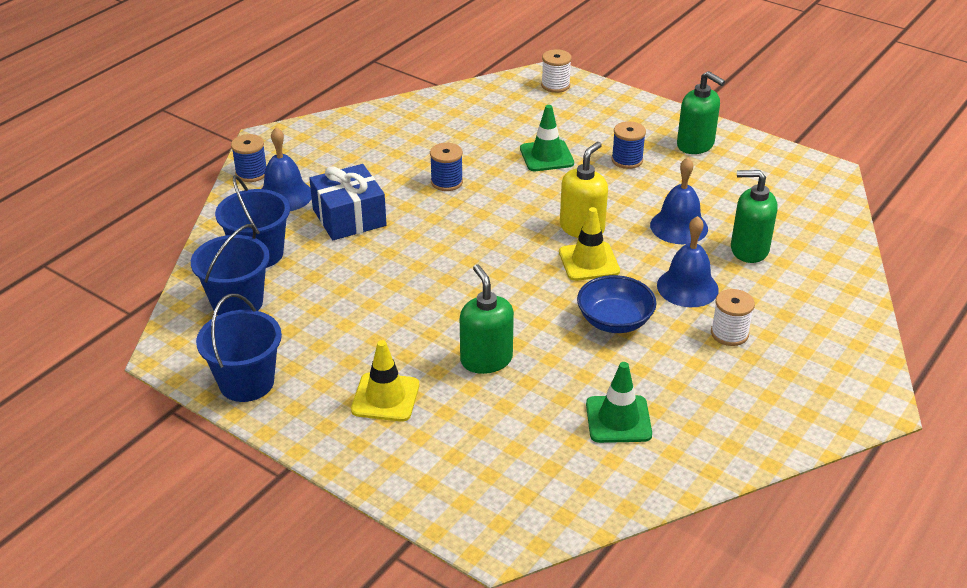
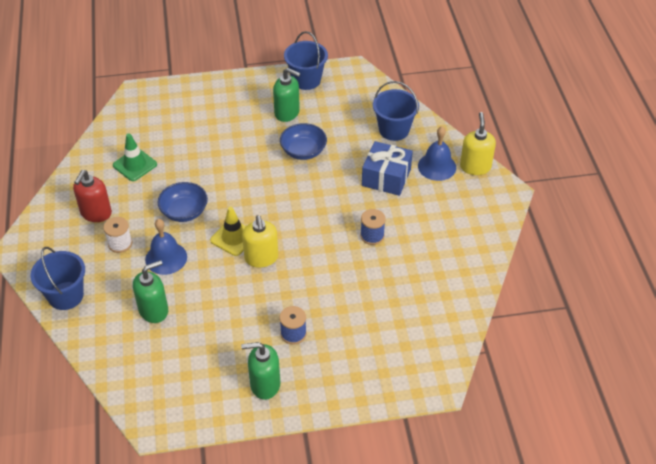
camera: 135 degrees right, 10 degrees up
(237, 303) = (364, 104): blue bucket -> blue bucket (66, 296)
(251, 173) = (475, 166): blue spool -> yellow soap dispenser
(385, 397) = (243, 110): yellow traffic cone -> none
(390, 297) = (303, 151): none -> blue bowl
(486, 359) = (222, 152): green soap dispenser -> green soap dispenser (287, 113)
(546, 156) = (344, 299): green traffic cone -> none
(555, 85) = (420, 375): white spool -> none
(679, 226) = (209, 299): blue bell -> none
(730, 388) = (96, 213): none -> red soap dispenser

